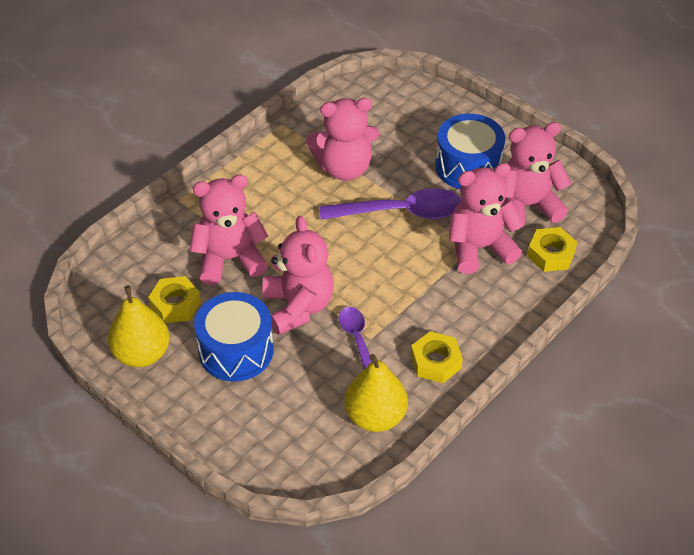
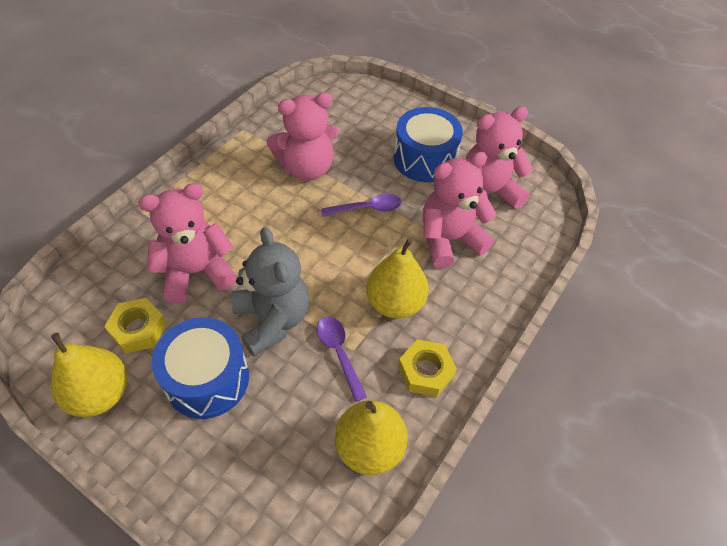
camera: 10 degrees left, 5 degrees up
(298, 306) = (272, 320): pink teddy bear -> grey teddy bear
(401, 212) = (367, 208): purple spoon -> purple spoon, size x0.57
(416, 301) = (395, 303): none -> yellow pear
(551, 254) = (519, 241): yellow nut -> none

